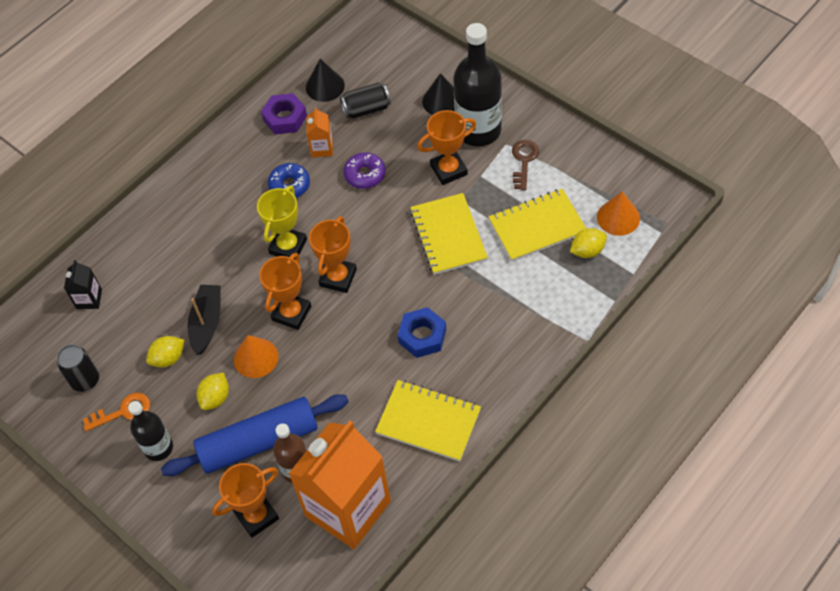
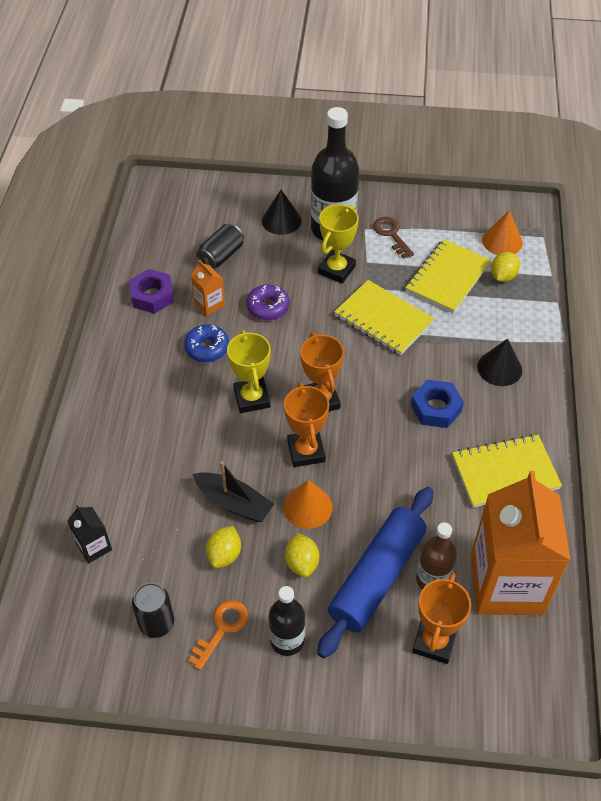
camera: 40 degrees left, 5 degrees down
(207, 323) = (234, 503): black boat -> black boat turned 150 degrees clockwise
(325, 86) = (166, 254): black cone -> black cone (499, 368)
(449, 170) = (336, 270): orange trophy -> yellow trophy

